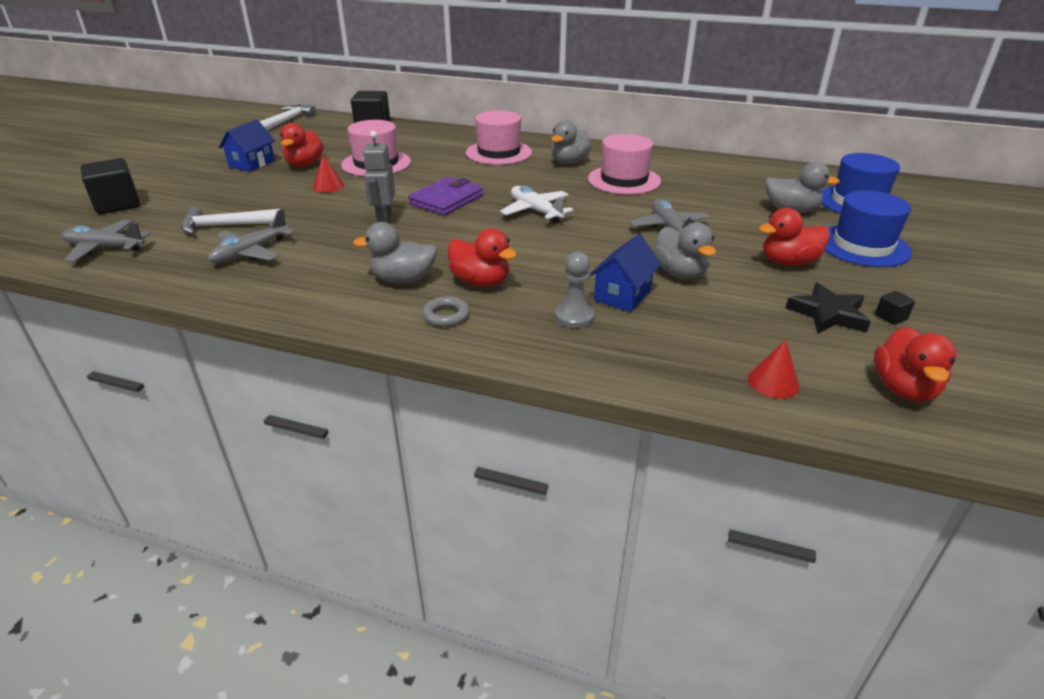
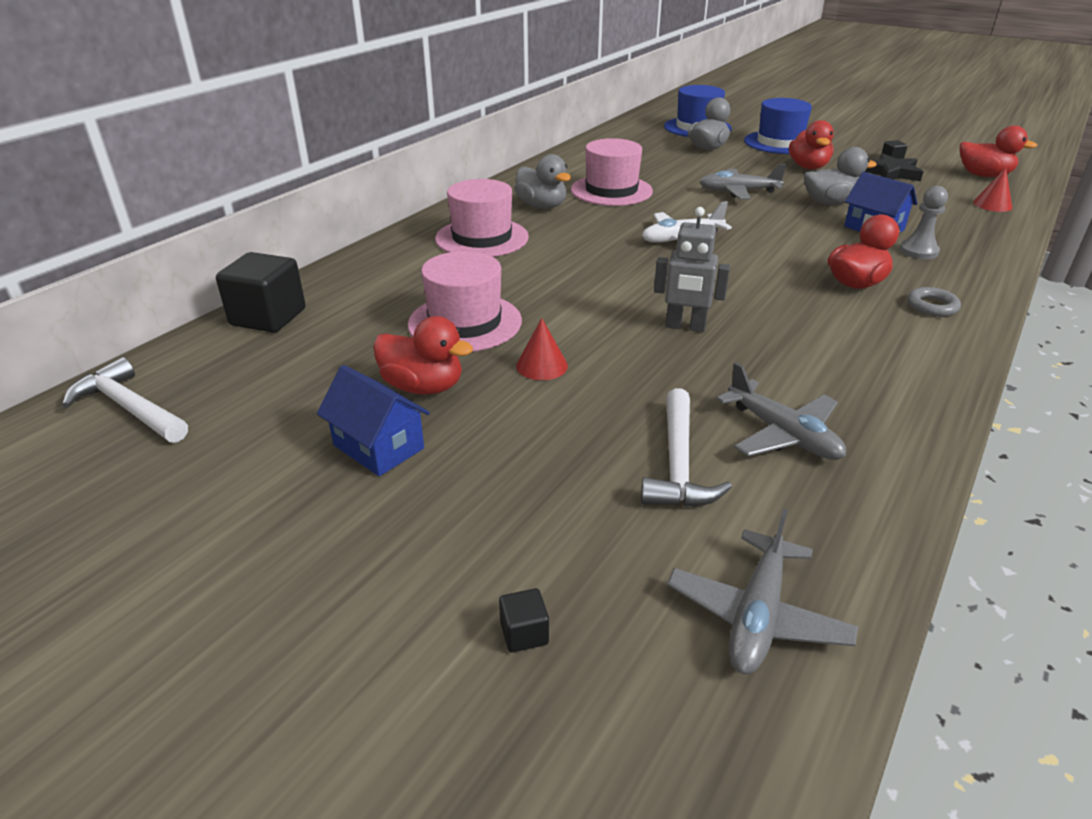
camera: 75 degrees left, 0 degrees up
(117, 204) = (524, 633): black cube -> black cube, size x0.44
(403, 279) = (856, 323): grey duck -> none
(446, 200) = (631, 283): purple wallet -> none

